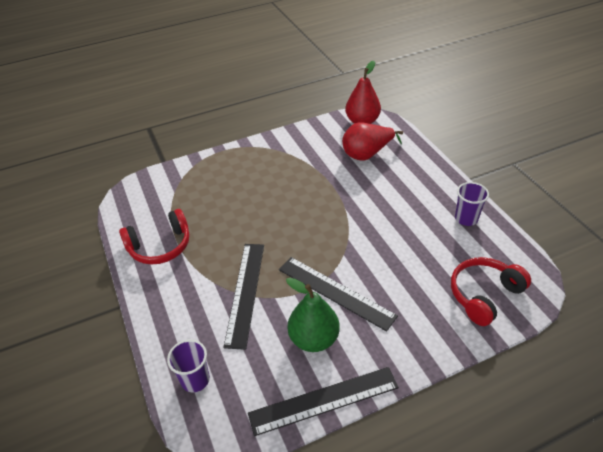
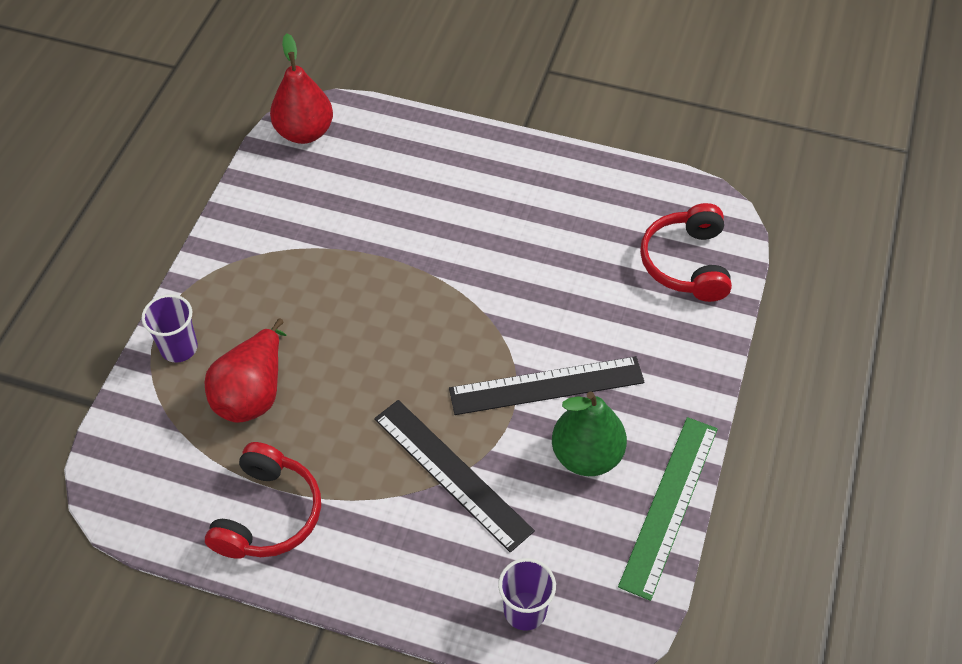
camera: 50 degrees left, 10 degrees up
(324, 400) = (669, 505): black ruler -> green ruler
(367, 154) = (370, 178): red pear -> red pear (253, 393)
(466, 218) = (577, 184): purple cup -> purple cup (179, 348)

